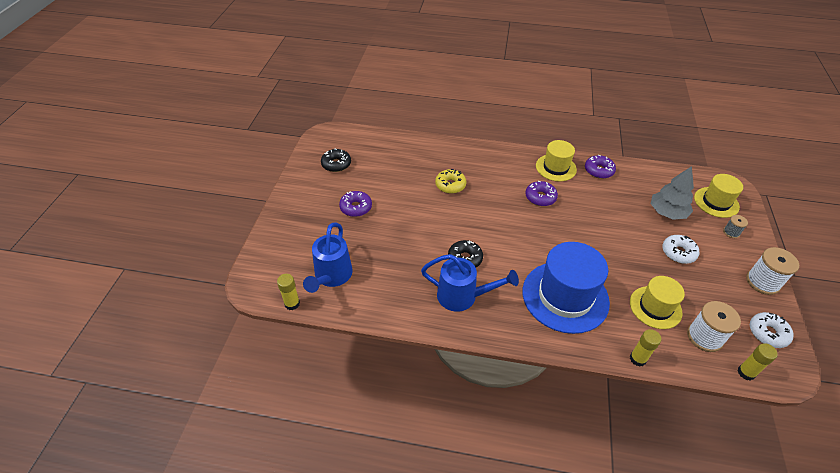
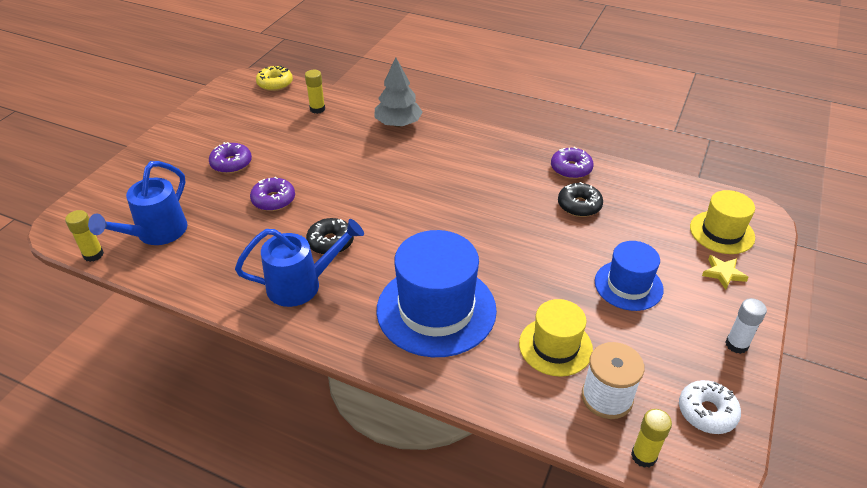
camera: 15 degrees right, 5 degrees down
(336, 164) = (237, 113): black donut -> black donut (579, 205)
(450, 185) = (362, 156): yellow donut -> yellow donut (275, 84)
(463, 296) = (302, 285): blue watering can -> blue watering can turned 45 degrees counterclockwise
(540, 197) = (472, 188): purple donut -> purple donut (273, 200)
(556, 167) = (513, 156): yellow hat -> none
(637, 359) = (493, 405): yellow glue stick -> yellow glue stick (317, 109)
(667, 212) = (640, 234): grey tree -> grey tree (398, 124)
(678, 252) = (628, 285): white donut -> blue hat
(731, 232) = (723, 273): grey spool -> yellow star
(762, 282) = (736, 345): white spool -> white glue stick

